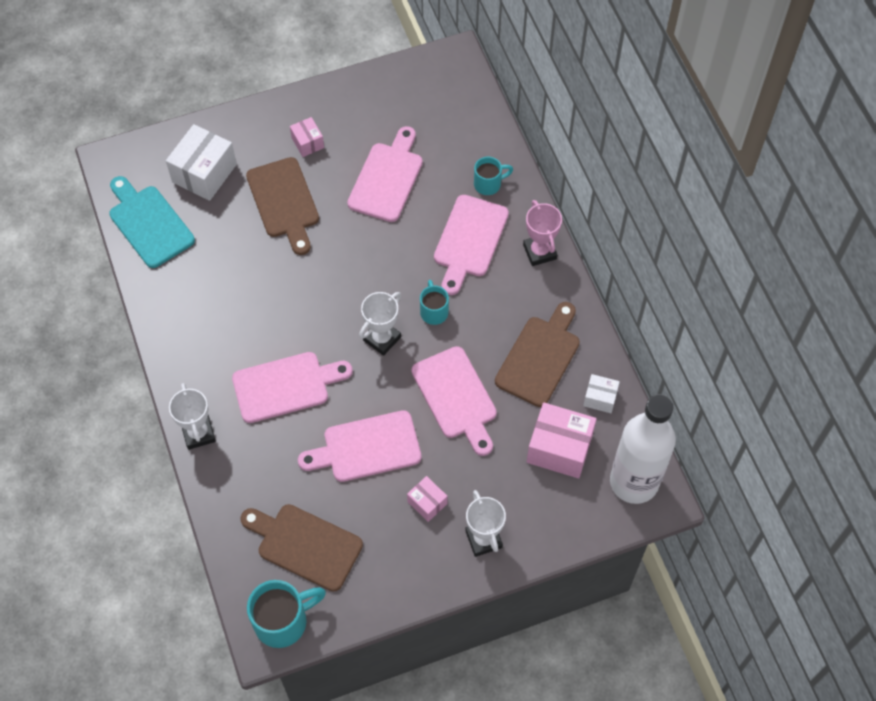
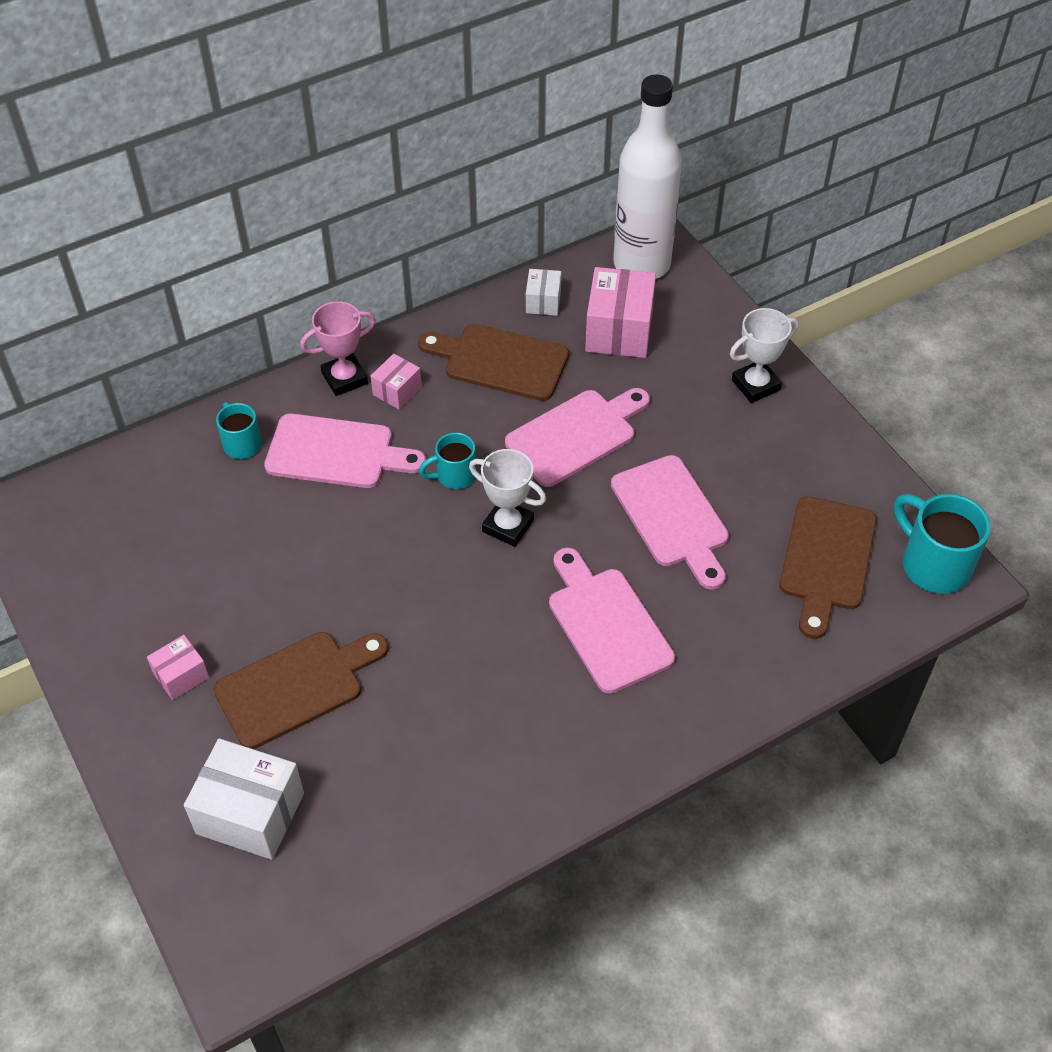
camera: 100 degrees left, 10 degrees down
(149, 223) = (358, 876): turquoise cutting board -> none
(198, 433) = (708, 718): white trophy -> none
(387, 178) = (241, 561): pink cutting board -> none
(427, 503) = (727, 444): pink box -> pink box (397, 391)

